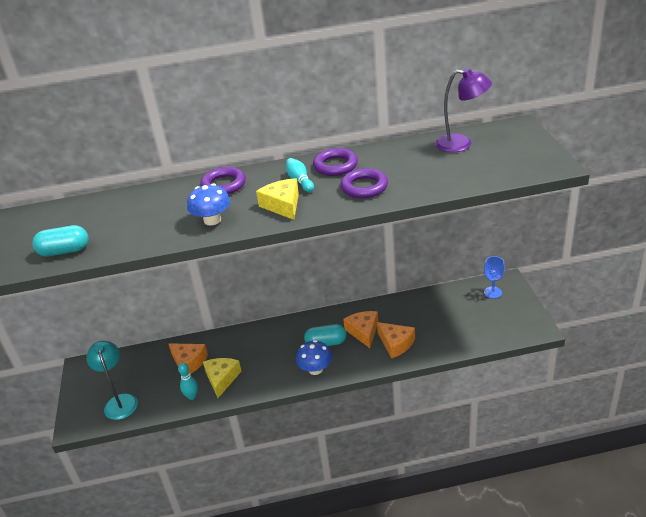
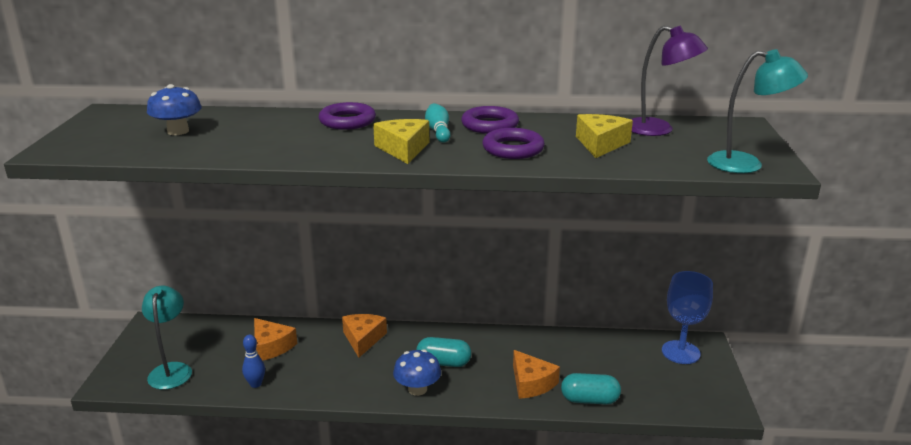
camera: 10 degrees right, 10 degrees down
(64, 251) = (128, 147): turquoise capsule -> turquoise capsule (589, 400)
(192, 396) = (255, 384): turquoise bowling pin -> blue bowling pin
(212, 220) = (312, 148): blue mushroom -> blue mushroom (178, 131)
(222, 379) = (300, 373): yellow cheese -> yellow cheese (600, 144)
(363, 332) = (496, 360): orange cheese -> orange cheese (363, 339)
(492, 292) = (680, 352): blue goblet -> blue goblet, size x1.58
(534, 166) = (746, 164): none -> turquoise lamp

